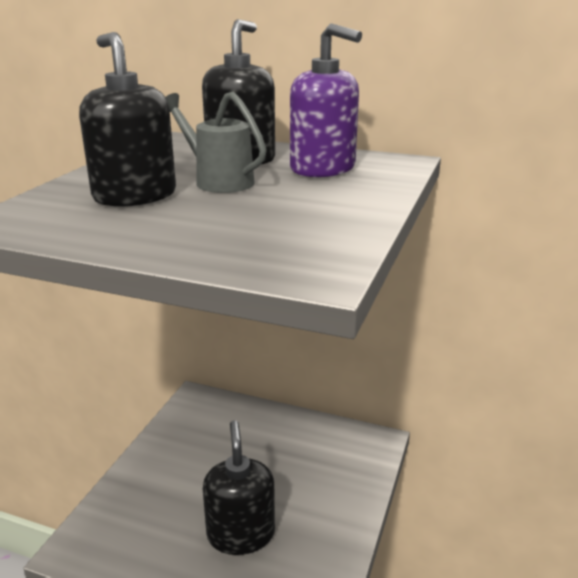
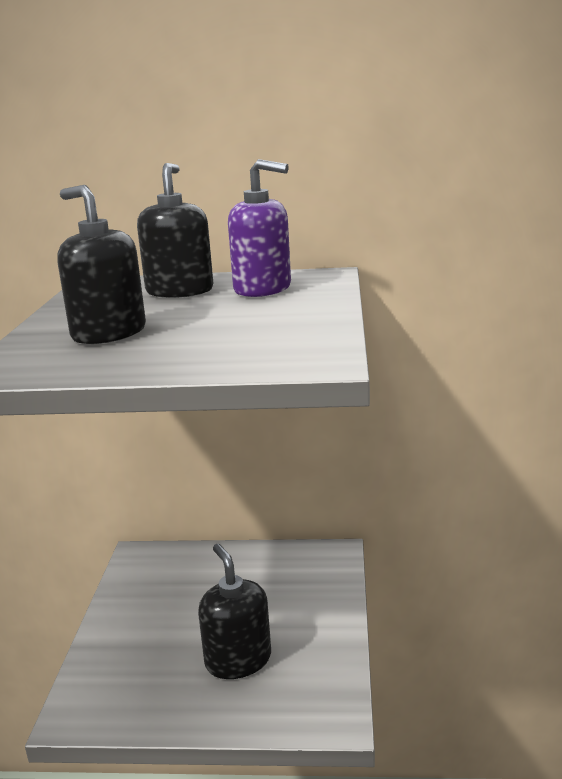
camera: 15 degrees left, 5 degrees down
(218, 181) = (175, 311): grey watering can -> none

